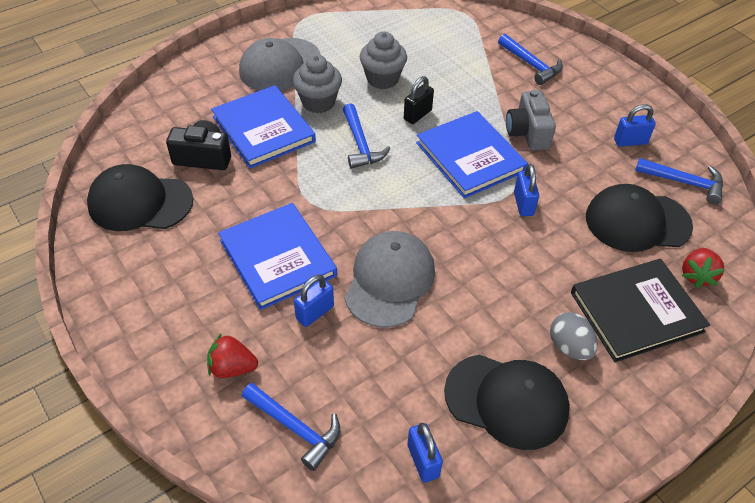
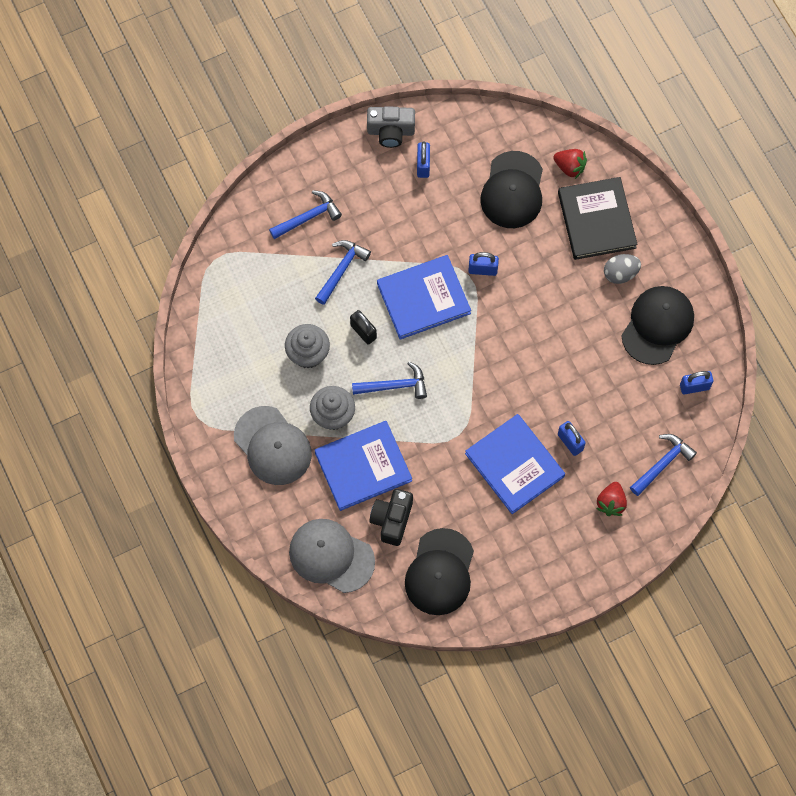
camera: 80 degrees left, 20 degrees up
(277, 258) = (514, 465): blue book -> blue book turned 75 degrees clockwise
(390, 281) = (547, 385): grey cap -> grey cap (331, 556)
(527, 133) = (400, 245): grey camera -> grey camera (391, 131)
(684, 182) = (476, 140): blue hammer -> blue hammer (341, 270)

